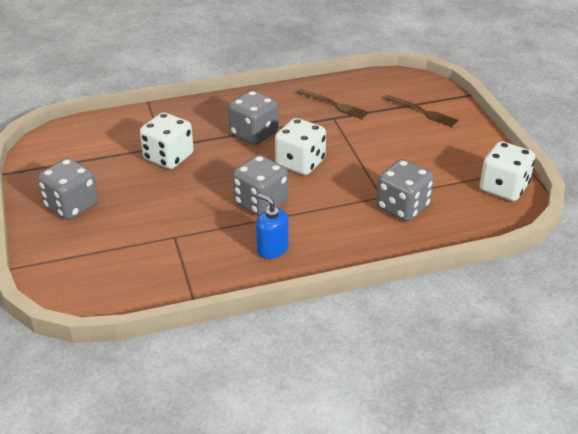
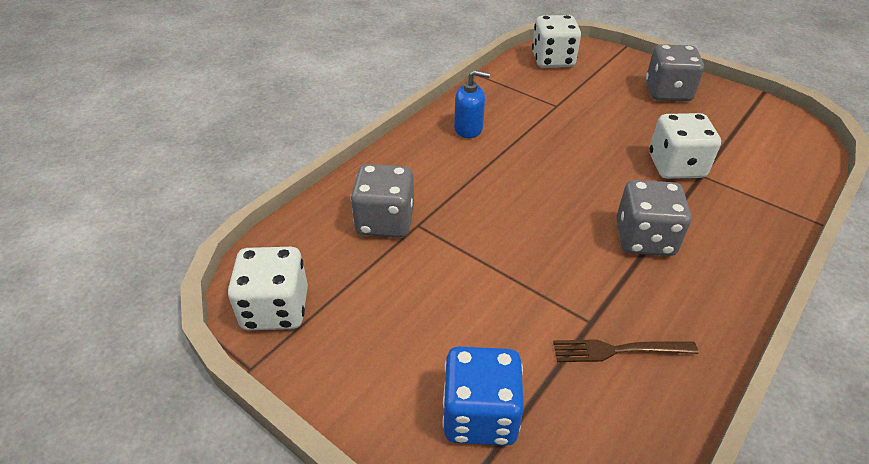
camera: 145 degrees right, 5 degrees up
(260, 202) = (528, 162): grey dice -> none
(300, 163) = (546, 224): white dice -> white dice (552, 60)
(423, 112) = (480, 415): brown fork -> blue dice

